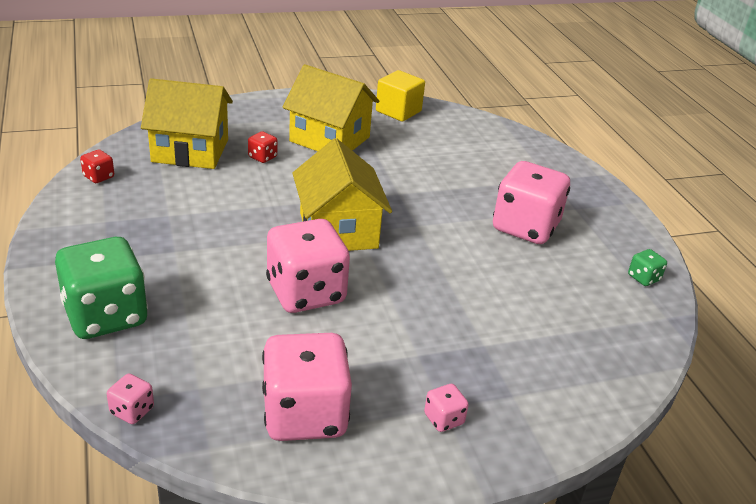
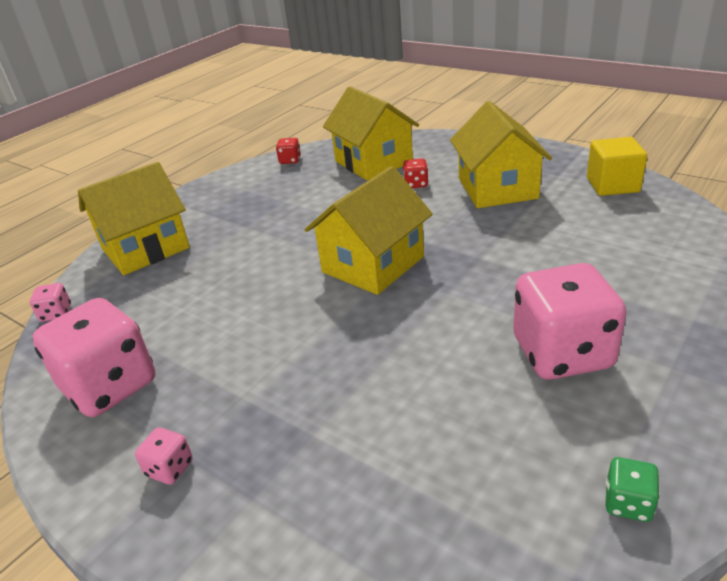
camera: 60 degrees right, 0 degrees up
(106, 316) = (145, 248): green dice -> yellow house
(306, 293) = (266, 299): pink dice -> none

